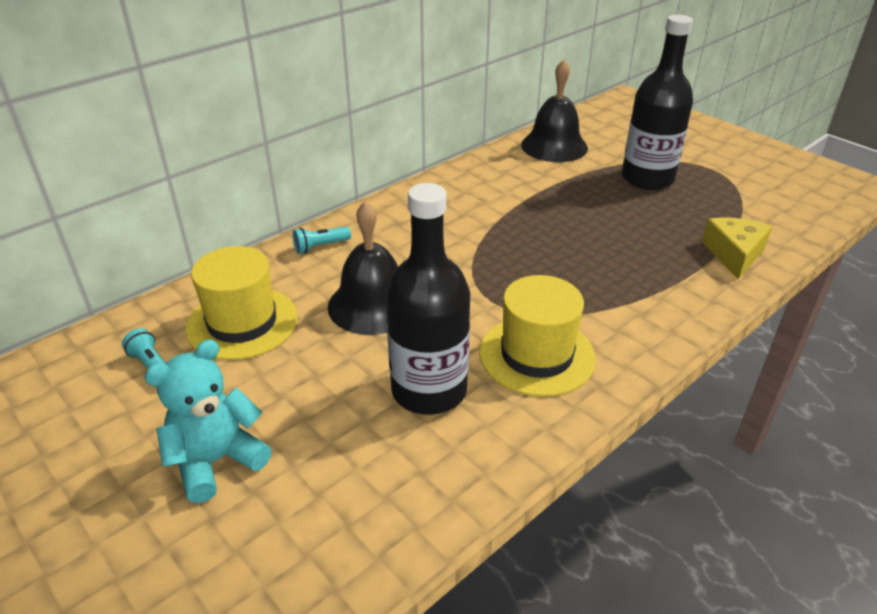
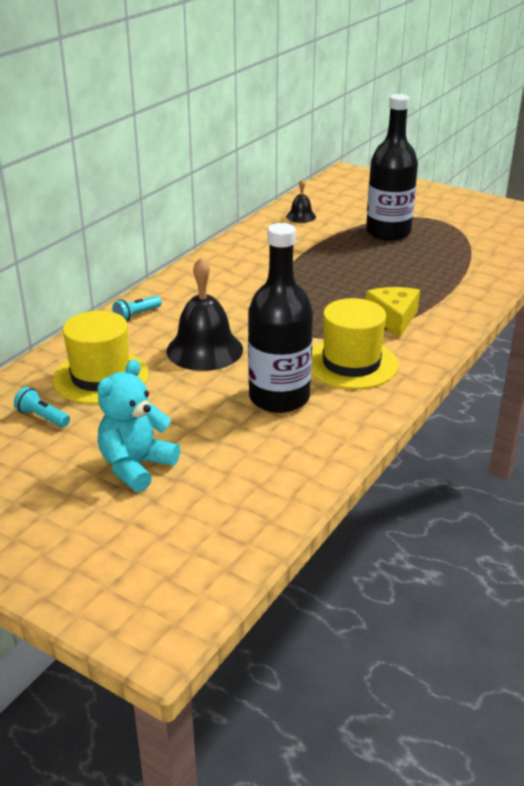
camera: 15 degrees left, 5 degrees down
(554, 146) = (301, 216): black bell -> black bell, size x0.51
(734, 254) = (474, 277): yellow cheese -> yellow cheese (393, 318)

